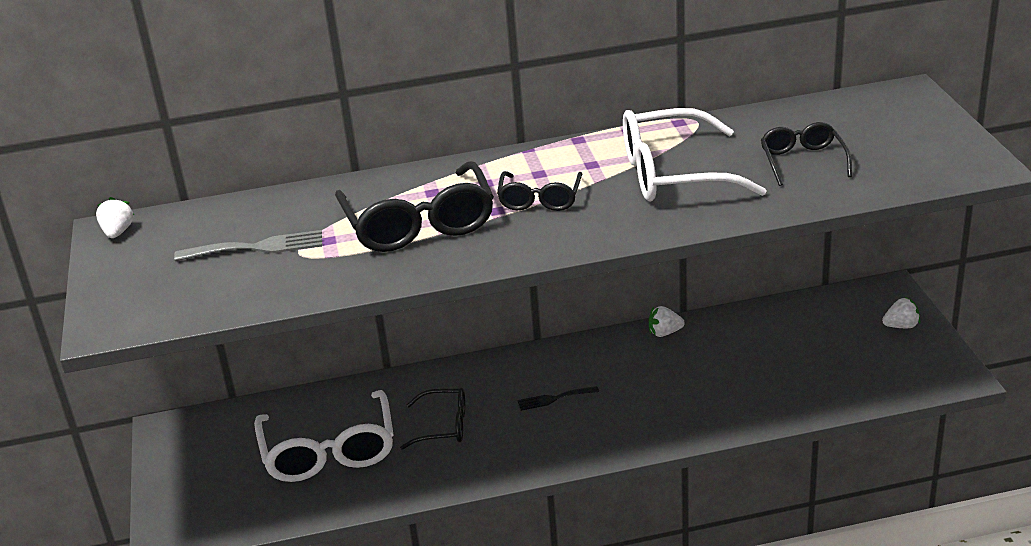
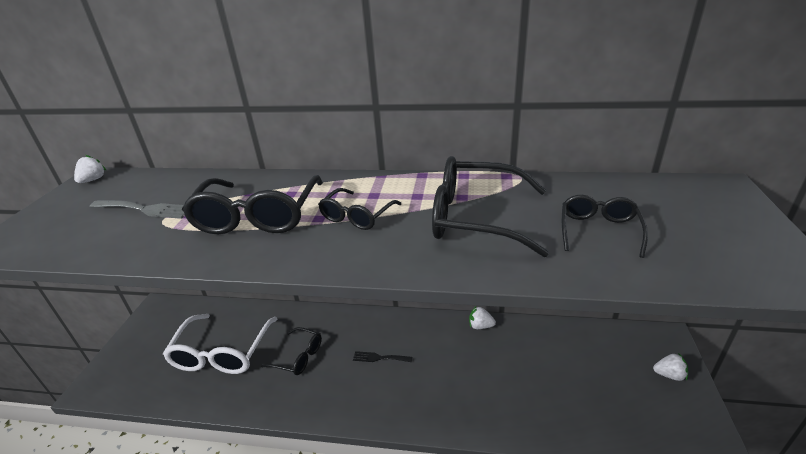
camera: 20 degrees right, 0 degrees up
(673, 174) = (476, 218): white glasses -> black glasses

